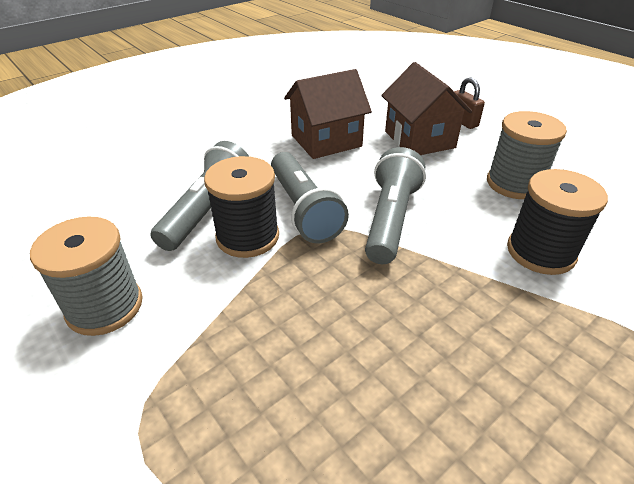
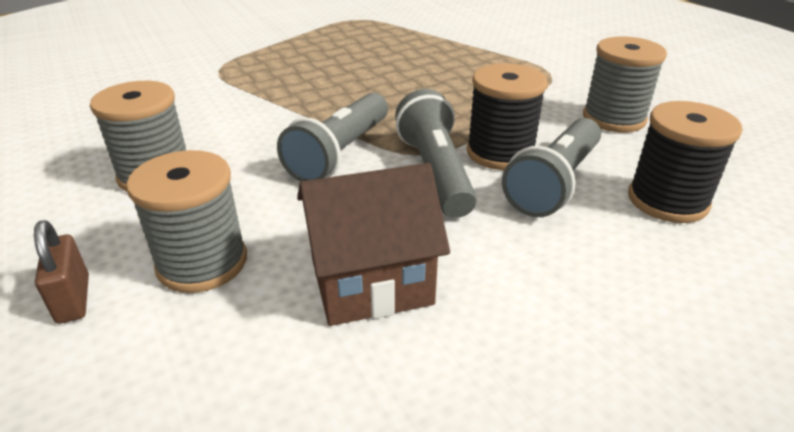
camera: 170 degrees left, 5 degrees down
(419, 139) = (202, 263): brown house -> grey spool
(540, 252) = (222, 116): black spool -> black spool (667, 201)

